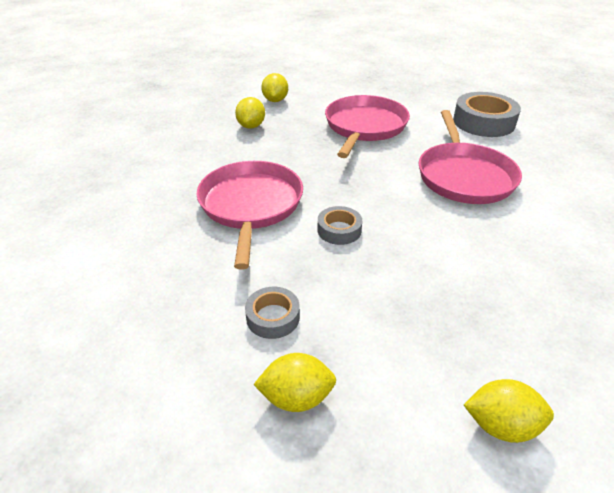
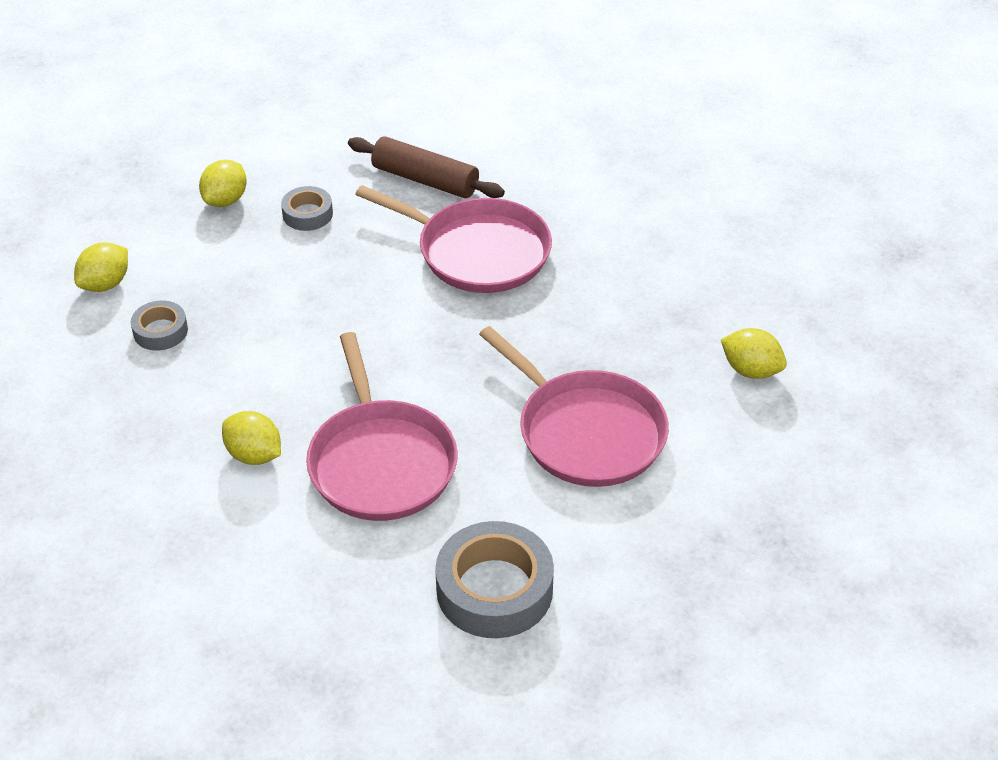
camera: 120 degrees right, 5 degrees up
(177, 264) = (425, 180): none -> brown rolling pin
(251, 126) = (675, 314): yellow lemon -> yellow lemon (254, 455)
(339, 230) = (378, 299): grey tape -> grey tape (160, 331)
(464, 176) = (380, 462): pink pan -> pink pan turned 135 degrees counterclockwise

